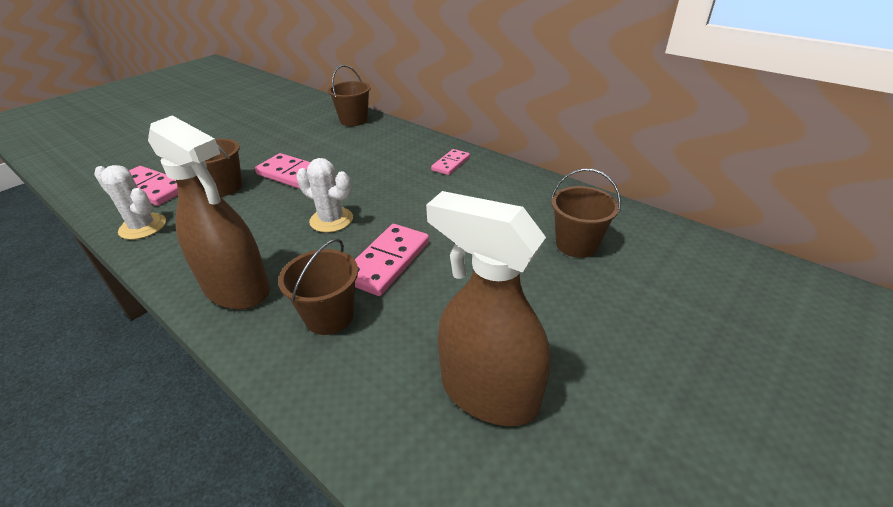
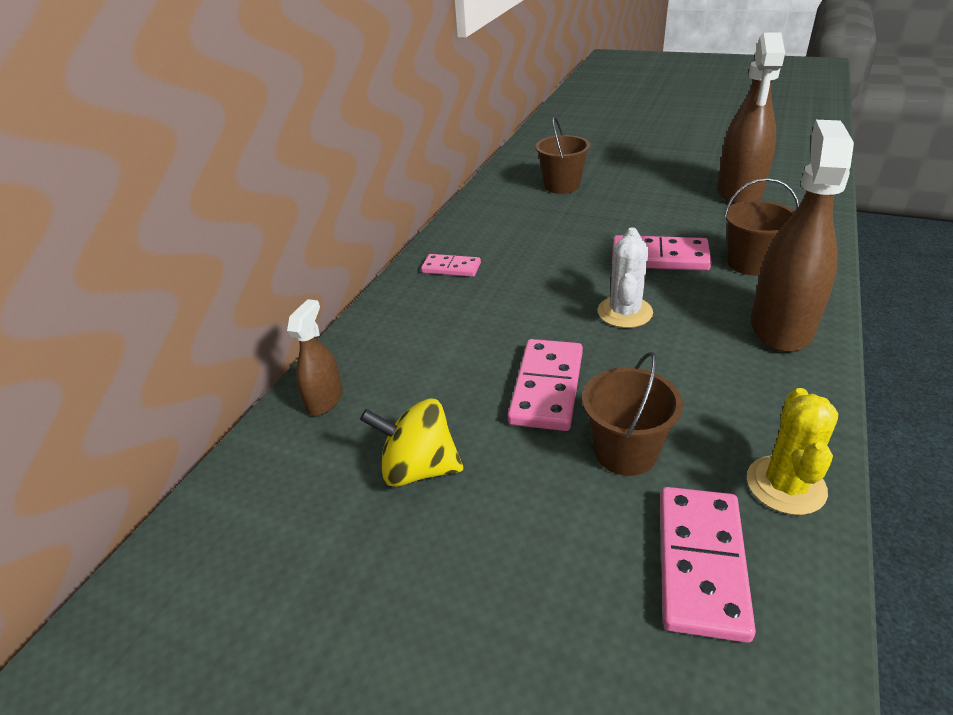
camera: 105 degrees left, 0 degrees up
(143, 227) = (785, 485): white cactus -> yellow cactus
(283, 137) = (418, 468): none -> yellow spinning top
(354, 120) = (325, 399): brown bucket -> brown spray bottle

